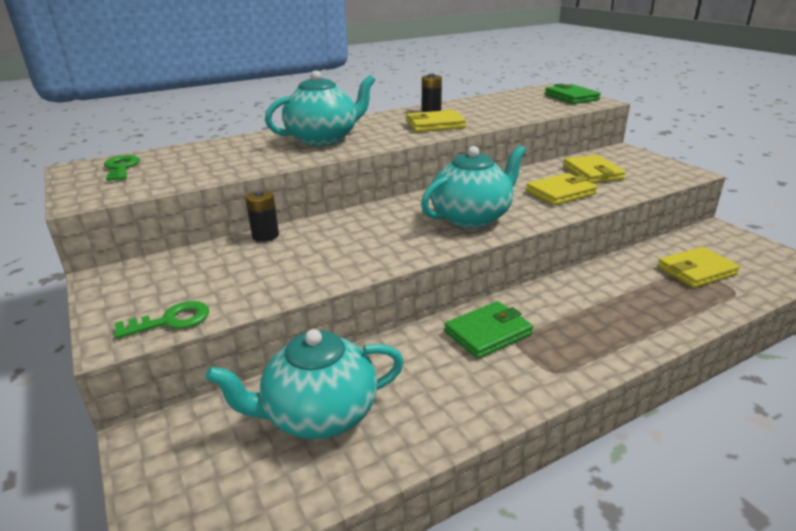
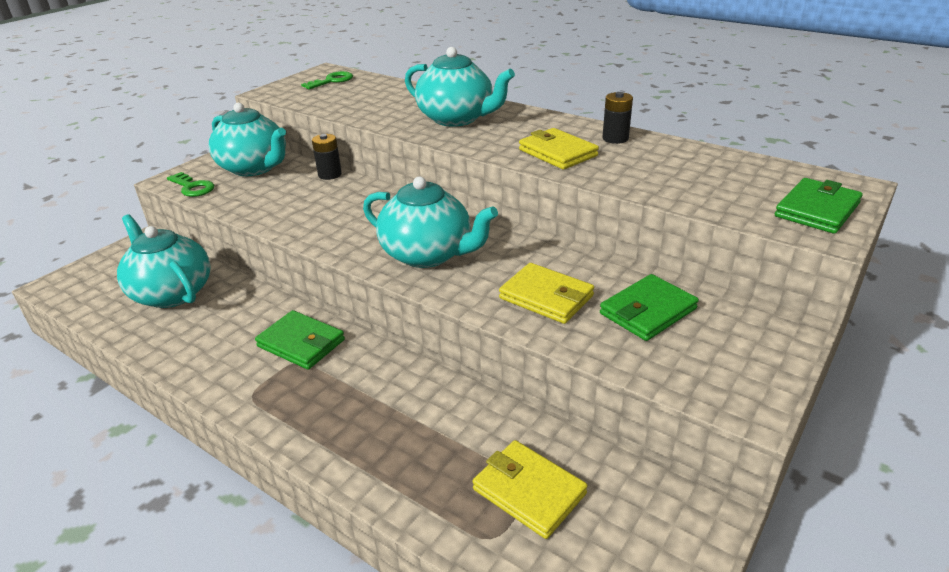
camera: 65 degrees right, 5 degrees up
(179, 274) = (254, 168): none -> turquoise teapot
(592, 172) = (648, 311): yellow wallet -> green wallet

